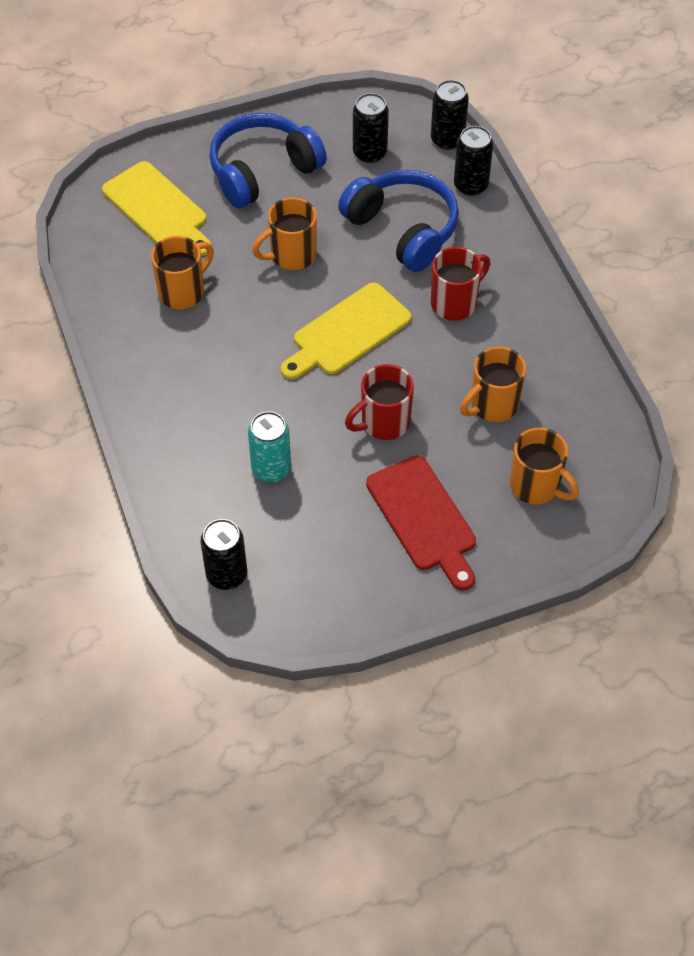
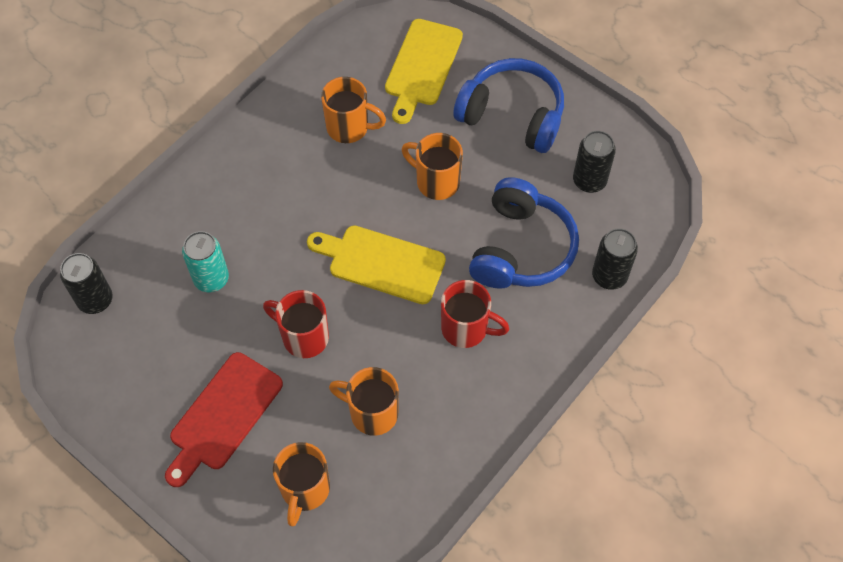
camera: 60 degrees right, 5 degrees up
(447, 140) = (649, 232): black can -> none

